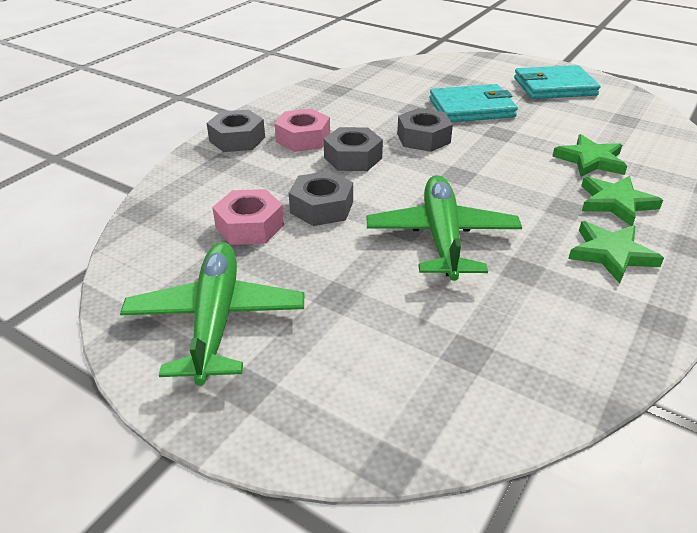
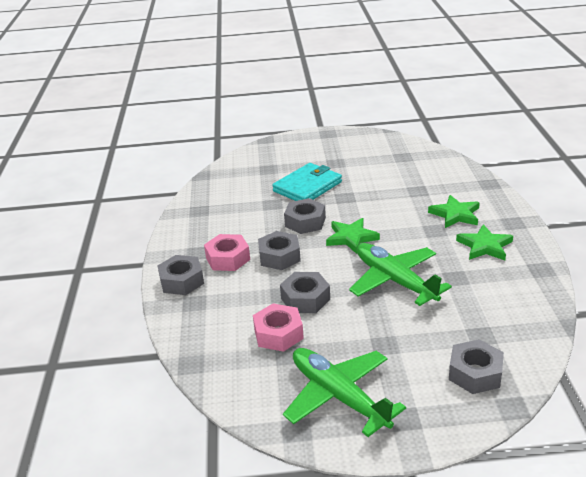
camera: 35 degrees left, 5 degrees down
(398, 392) = (475, 373): none -> grey nut
(554, 87) = (338, 149): turquoise wallet -> none
(590, 160) = (414, 193): green star -> green star (351, 238)

